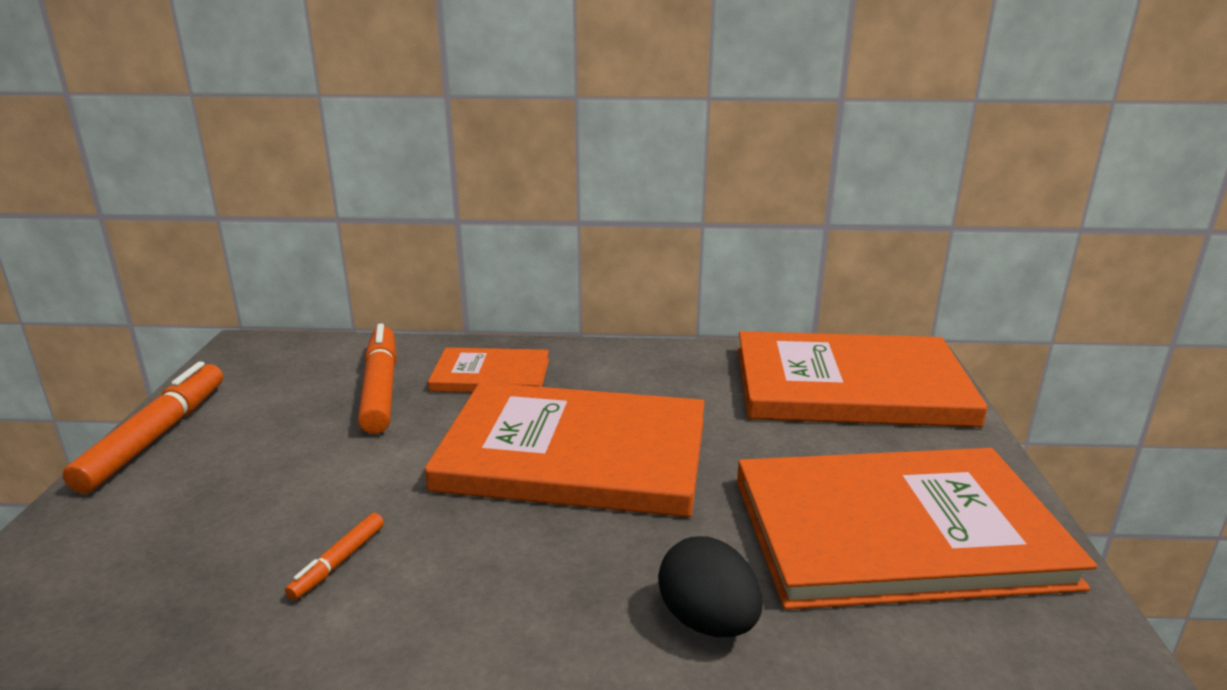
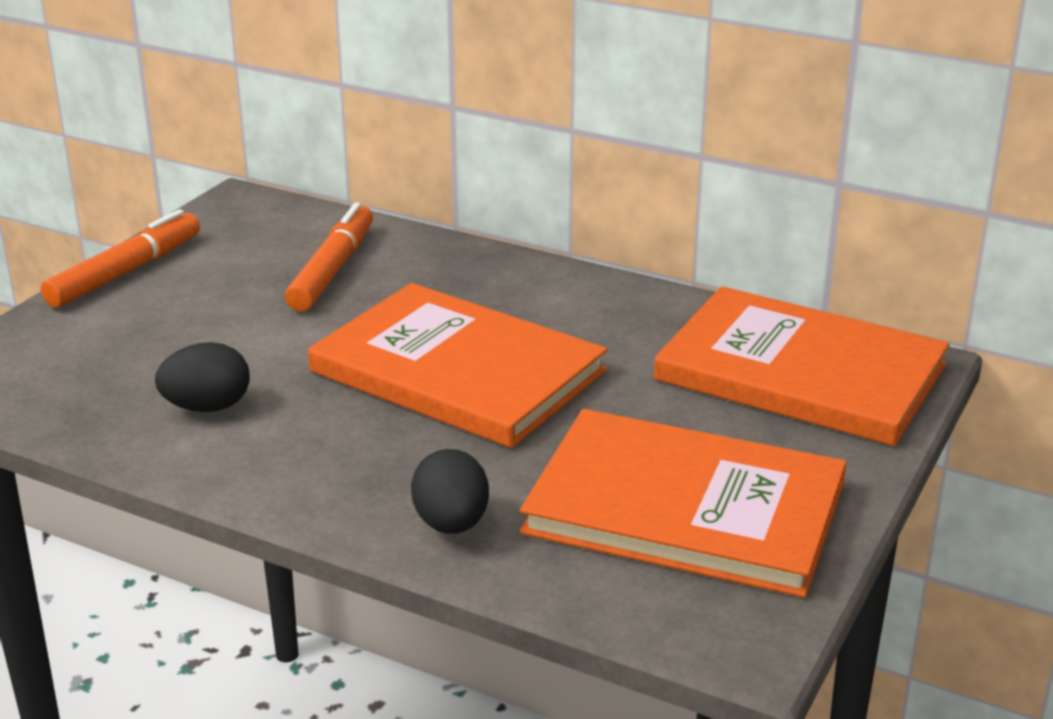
camera: 25 degrees right, 5 degrees up
(338, 562) = (207, 407): orange marker -> black egg
(491, 375) = (443, 278): orange book -> none

